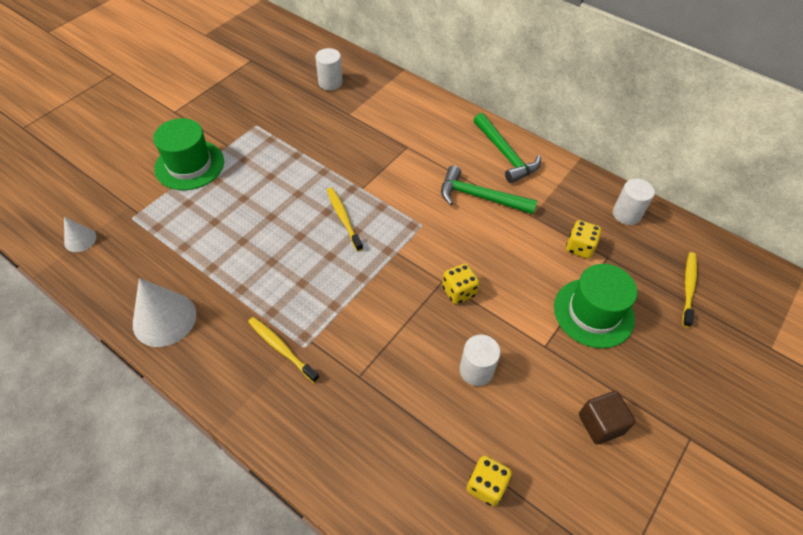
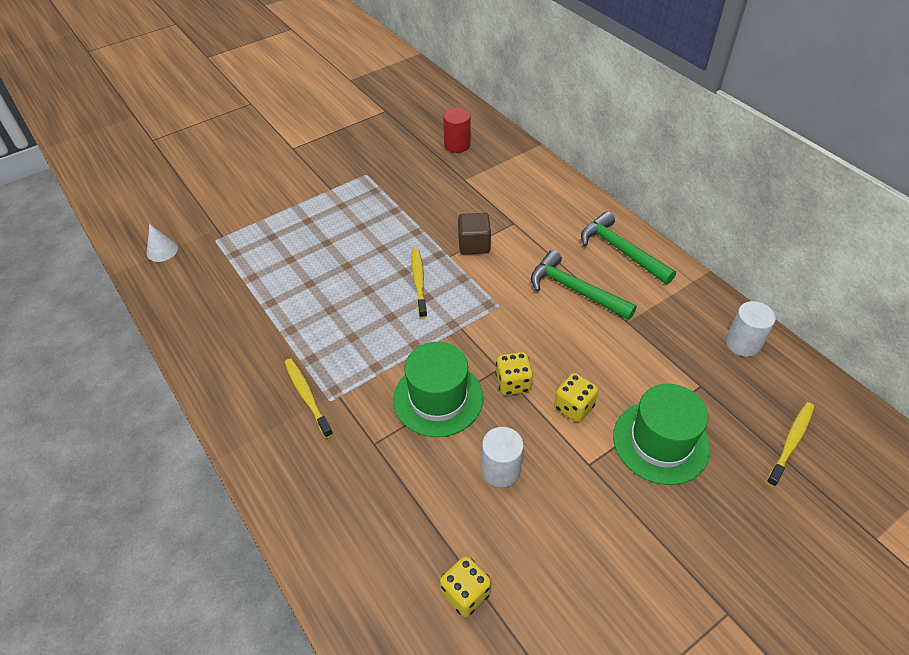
camera: 20 degrees right, 5 degrees down
(164, 319) = (208, 341): white cone -> none
(189, 165) = (287, 201): green hat -> green hat (438, 398)
(330, 83) = (457, 145): white cylinder -> red cylinder
(505, 154) = (621, 251): green hammer -> green hammer turned 150 degrees clockwise
(579, 247) = (671, 367): yellow dice -> yellow dice (573, 407)
(600, 424) = (622, 565): brown cube -> brown cube (474, 245)

